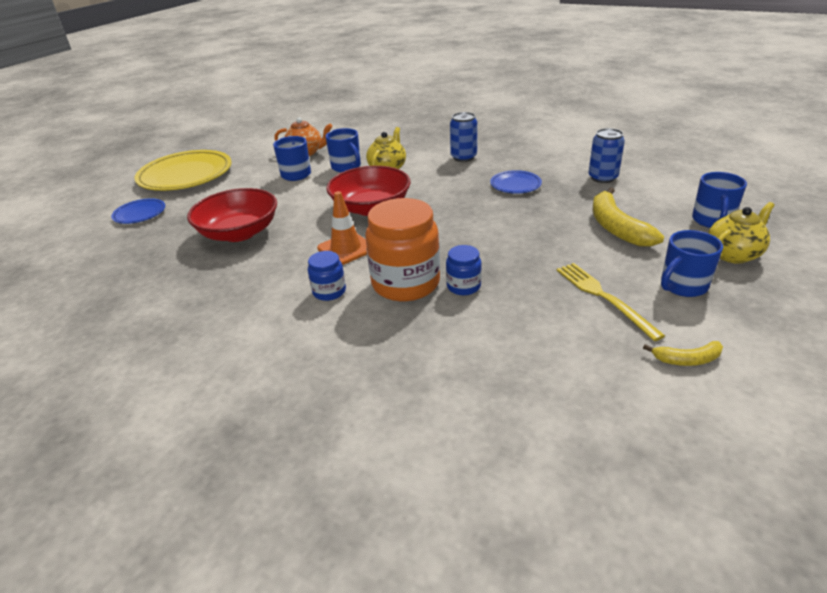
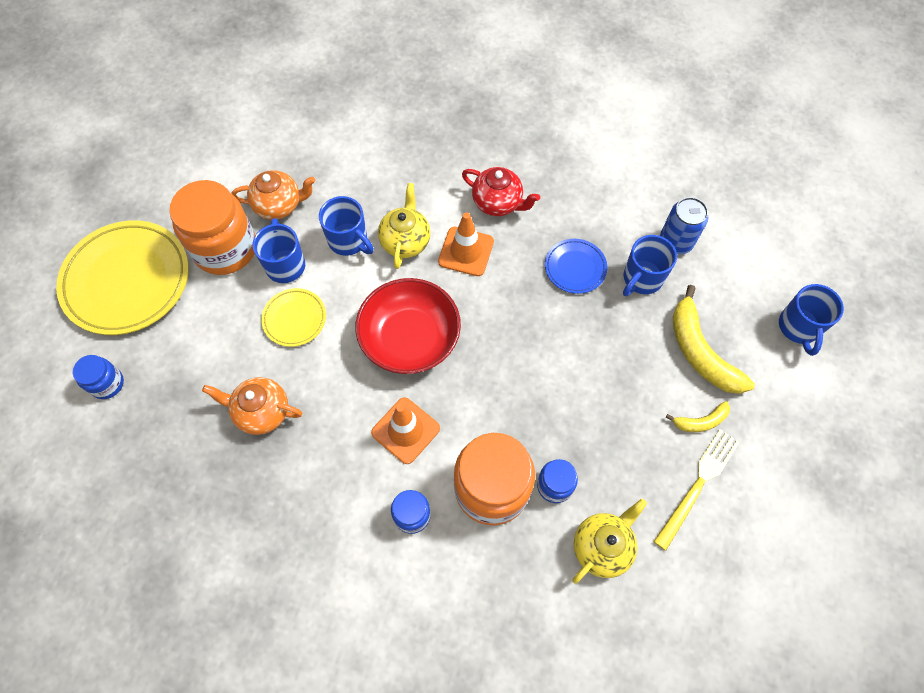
camera: 15 degrees left, 30 degrees up
(140, 214) = (107, 384): blue plate -> blue jar
(239, 232) = (261, 412): red bowl -> orange teapot
(259, 167) = (225, 248): none -> orange jar
(289, 195) = (294, 319): none -> yellow plate
(431, 175) = (466, 251): none -> orange traffic cone
(463, 157) = (498, 203): blue can -> red teapot
(603, 297) = (698, 484): yellow fork -> yellow fork turned 75 degrees clockwise
(682, 286) = (772, 455): blue mug -> blue mug (641, 279)
(687, 359) = (779, 570): yellow banana -> yellow banana (700, 421)
(733, 254) = (819, 391): yellow teapot -> yellow teapot (602, 546)

